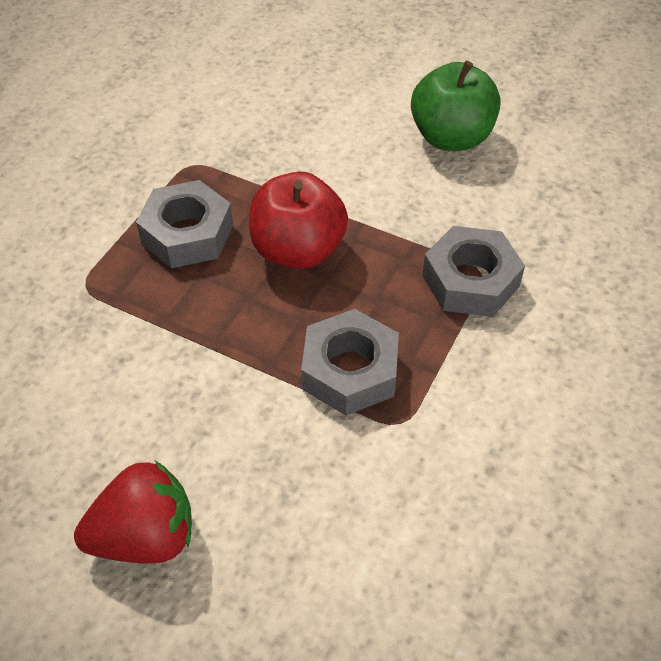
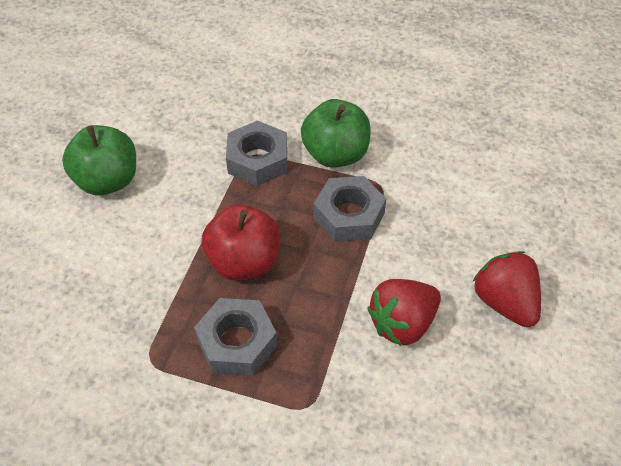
camera: 100 degrees left, 0 degrees up
(155, 398) = (402, 324): none -> red strawberry
(472, 374) = (335, 154): none -> green apple

